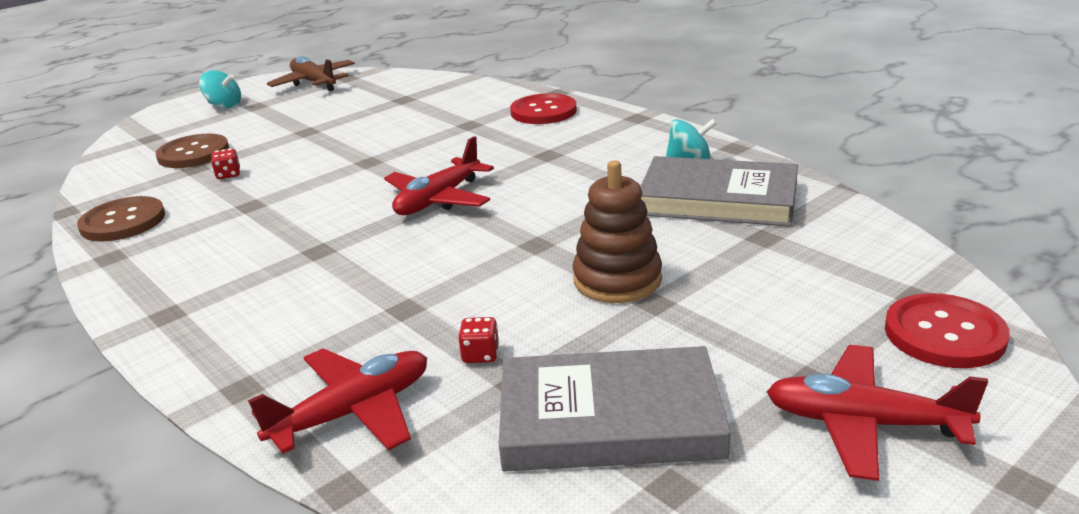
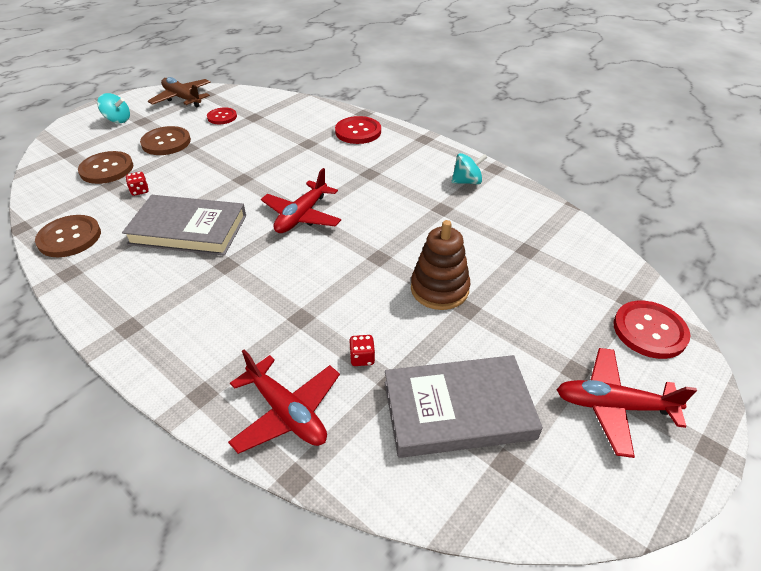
camera: 10 degrees left, 15 degrees up
(279, 126) = (166, 142): none -> brown button
(353, 412) = (286, 412): red plane -> red plane turned 90 degrees clockwise
(360, 100) = (222, 117): none -> red button
(718, 200) = (492, 216): grey book -> grey book (188, 230)

